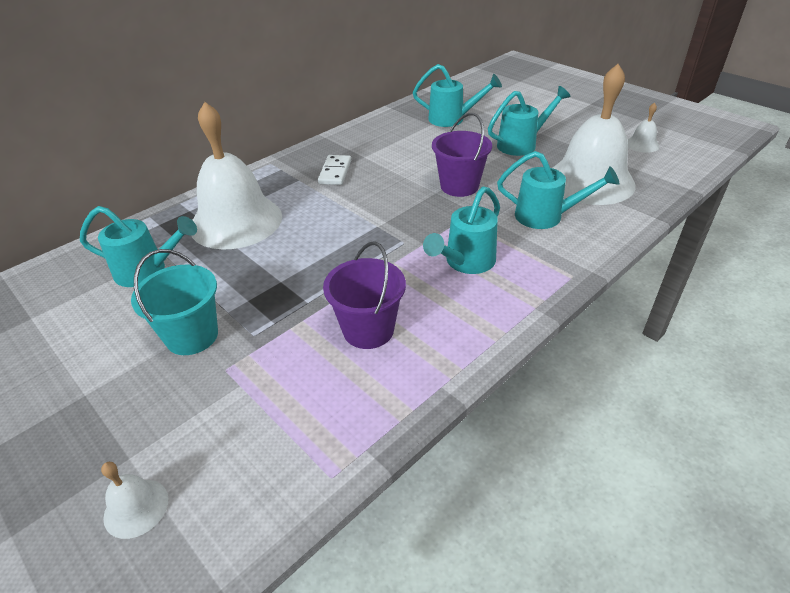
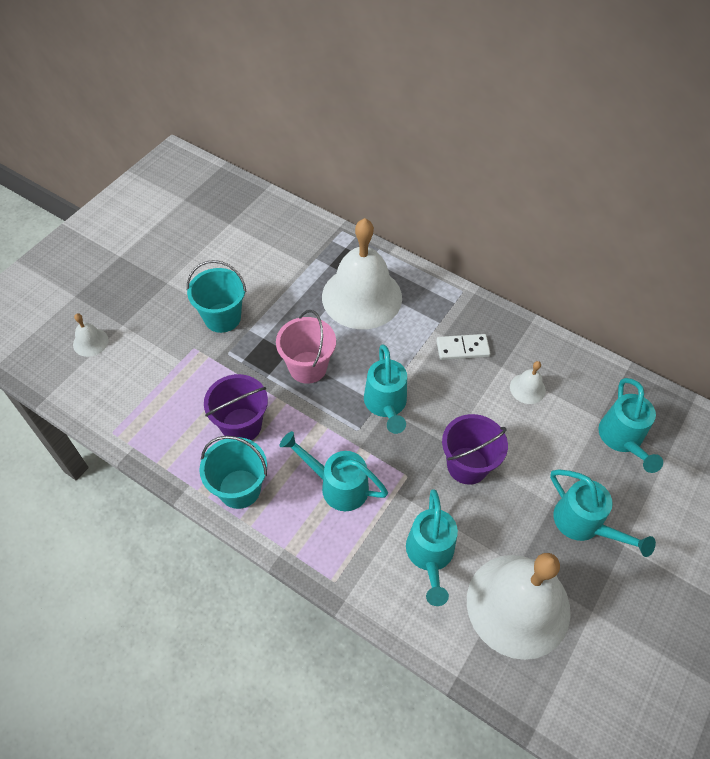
camera: 75 degrees right, 15 degrees up
(147, 271) = (287, 264): turquoise watering can -> turquoise watering can (386, 405)
(309, 268) = (307, 367): none -> pink bucket
(456, 338) = (239, 489): none -> turquoise bucket
(642, 144) = (637, 679): white bell -> white bell (527, 388)

